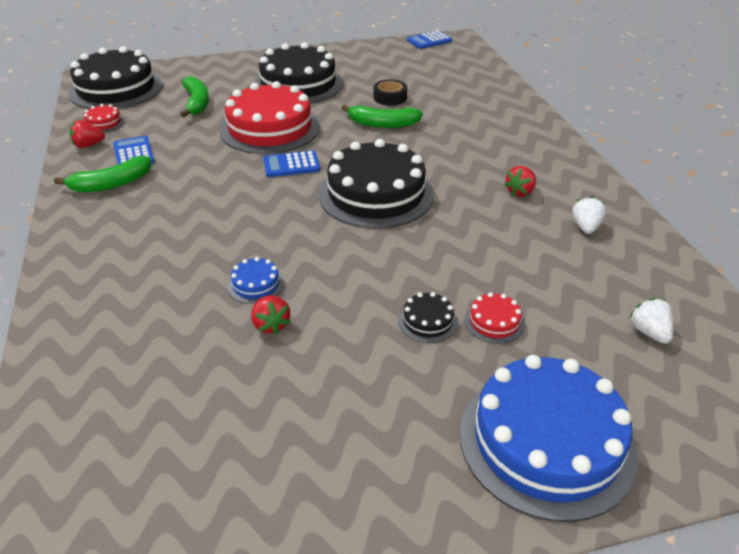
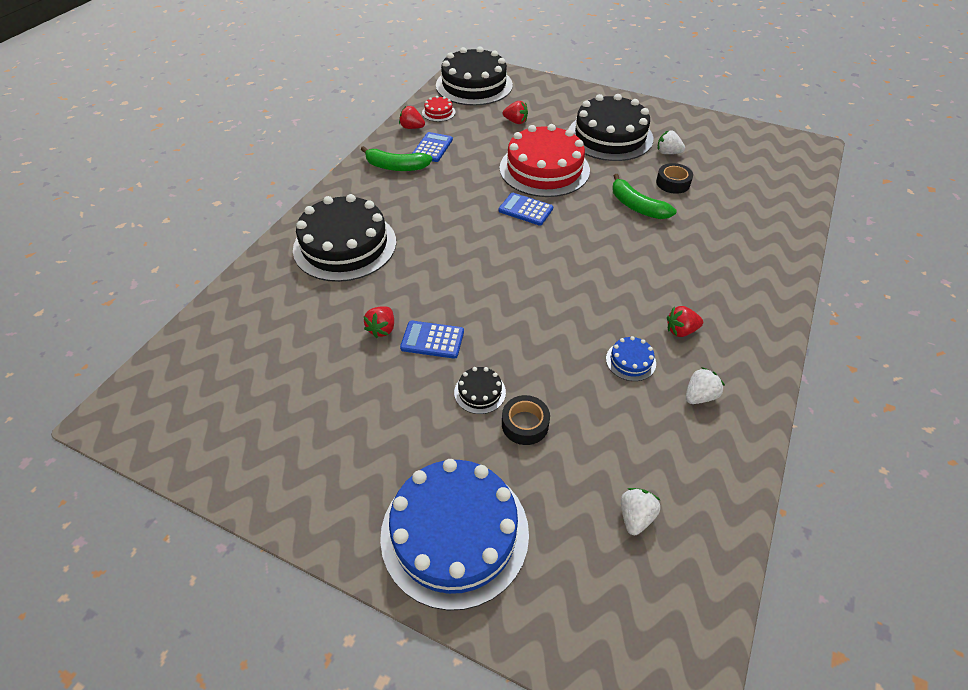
camera: 40 degrees right, 10 degrees up
(196, 103) = (515, 121): green banana -> red strawberry
(256, 284) = (403, 294): blue cake -> blue cake (630, 361)
(360, 79) = (668, 153): none -> white strawberry
(376, 194) = (559, 268): black cake -> black cake (345, 245)
(429, 41) = (781, 137): blue calculator -> blue calculator (432, 340)
(494, 322) = (525, 424): red cake -> black tape

